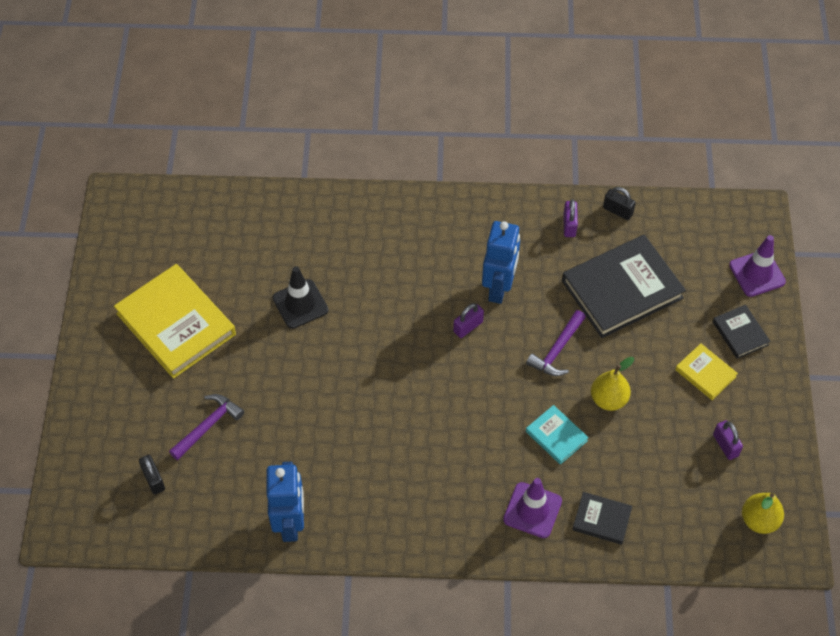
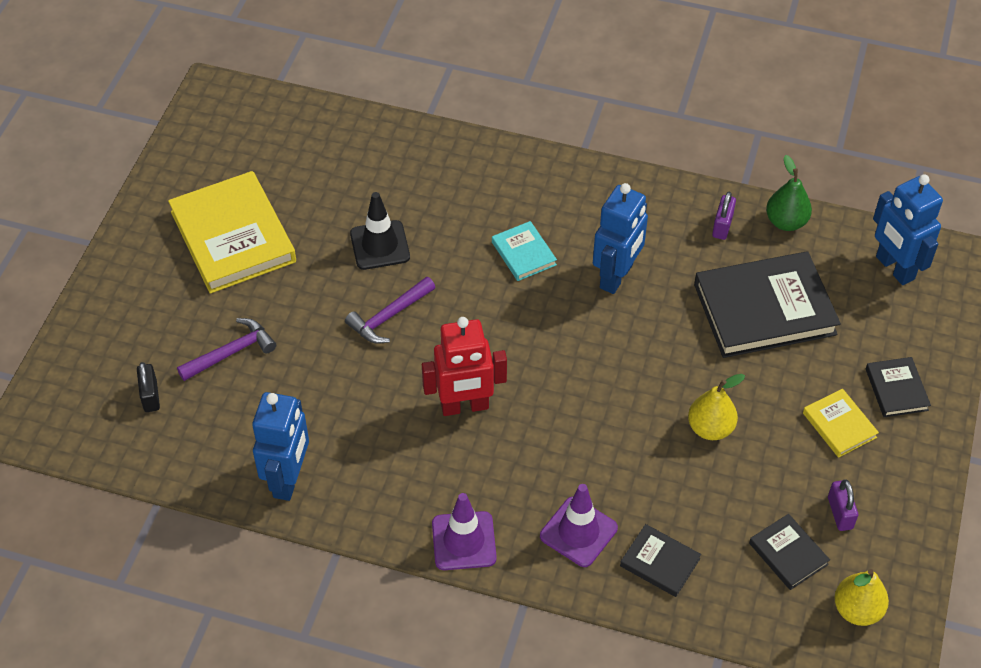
camera: 15 degrees right, 5 degrees down
(412, 427) = (464, 406): none -> red robot
(468, 327) = (566, 311): purple padlock -> none
(556, 436) = (633, 455): turquoise book -> turquoise book (523, 253)
(557, 350) = (665, 360): purple hammer -> purple hammer (389, 317)
(617, 211) = (786, 222): black padlock -> green pear
(696, 488) = (788, 554): none -> black book
(711, 231) = (894, 268): none -> blue robot
(757, 273) = (937, 326): purple traffic cone -> purple traffic cone (464, 541)

